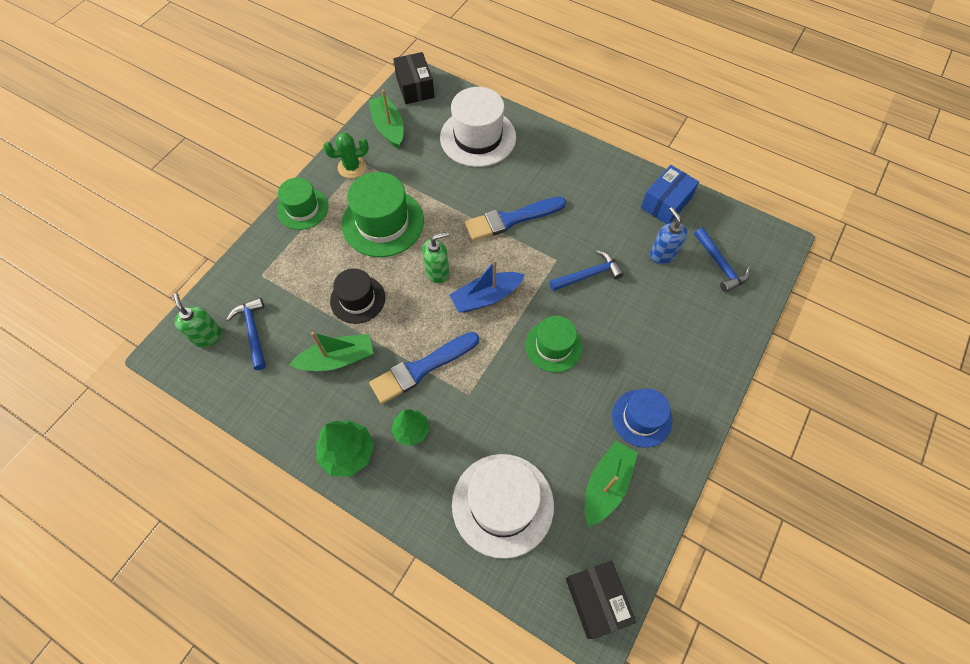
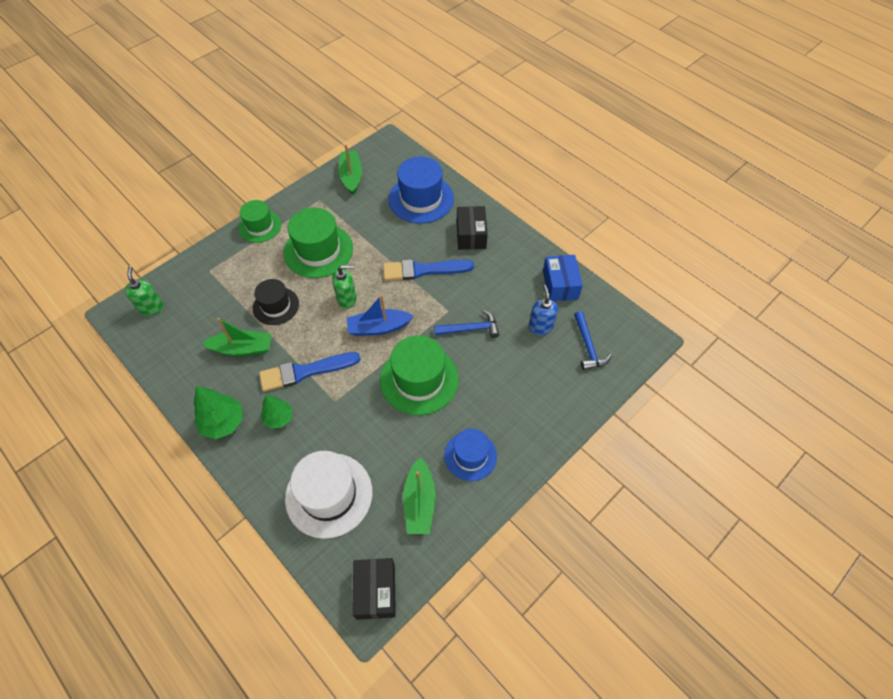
camera: 15 degrees right, 5 degrees down
(253, 331) = (186, 312): blue hammer -> none
(352, 167) = (310, 202): green cactus -> none
(415, 87) = (385, 149): black box -> black box (471, 235)
(478, 137) = (421, 199): white hat -> blue hat
(553, 346) = (419, 379): green hat -> green hat, size x1.59
(606, 485) = (419, 502): green boat -> green boat turned 135 degrees clockwise
(665, 203) = (560, 285): blue box -> blue box turned 60 degrees counterclockwise

